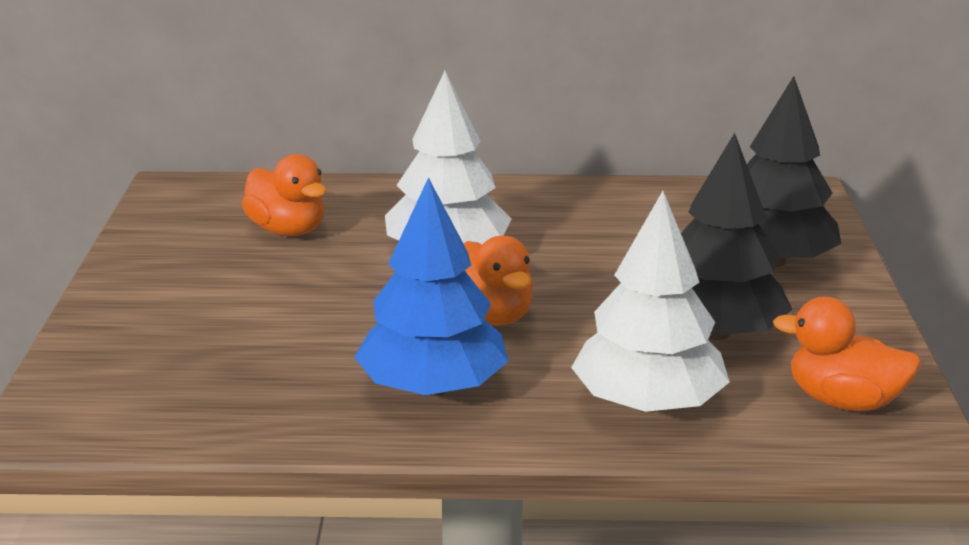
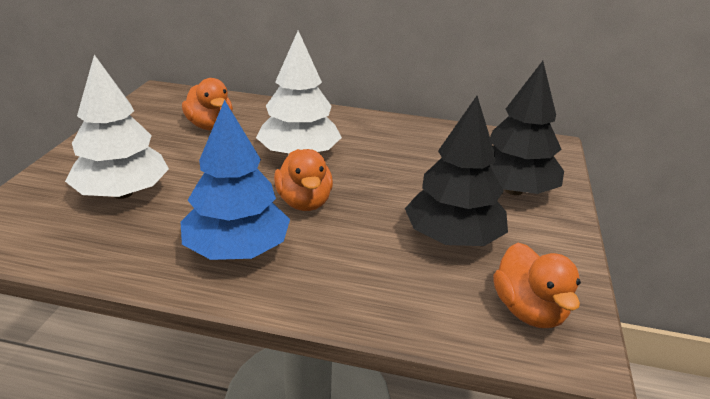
camera: 10 degrees right, 5 degrees up
(647, 403) = (380, 288): white tree -> white tree (122, 193)
(843, 401) = (529, 311): orange duck -> orange duck turned 135 degrees counterclockwise

